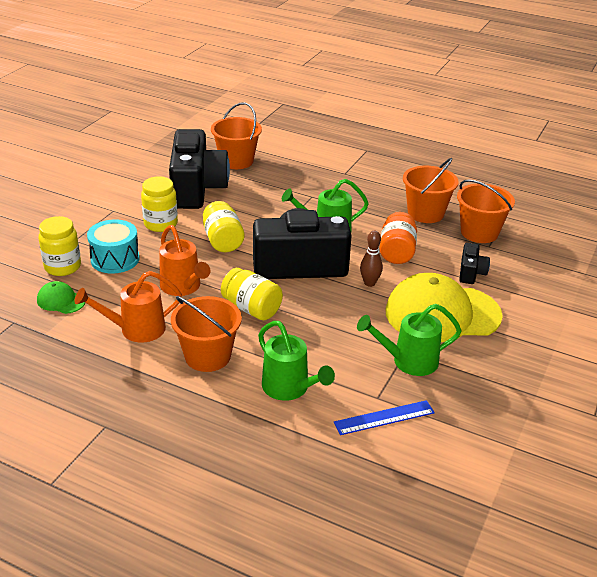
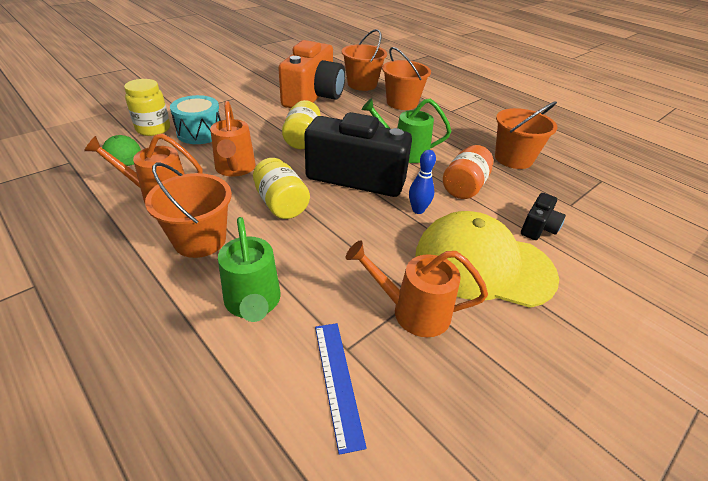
camera: 20 degrees right, 5 degrees up
(160, 224) = (261, 115): yellow jar -> none
(197, 189) = (313, 97): black camera -> orange camera
(369, 283) = (418, 210): brown bowling pin -> blue bowling pin
(384, 417) = (338, 381): blue ruler -> blue ruler turned 75 degrees clockwise
(408, 361) = (412, 311): green watering can -> orange watering can
(479, 232) = (565, 189): orange bucket -> orange bucket (402, 103)

